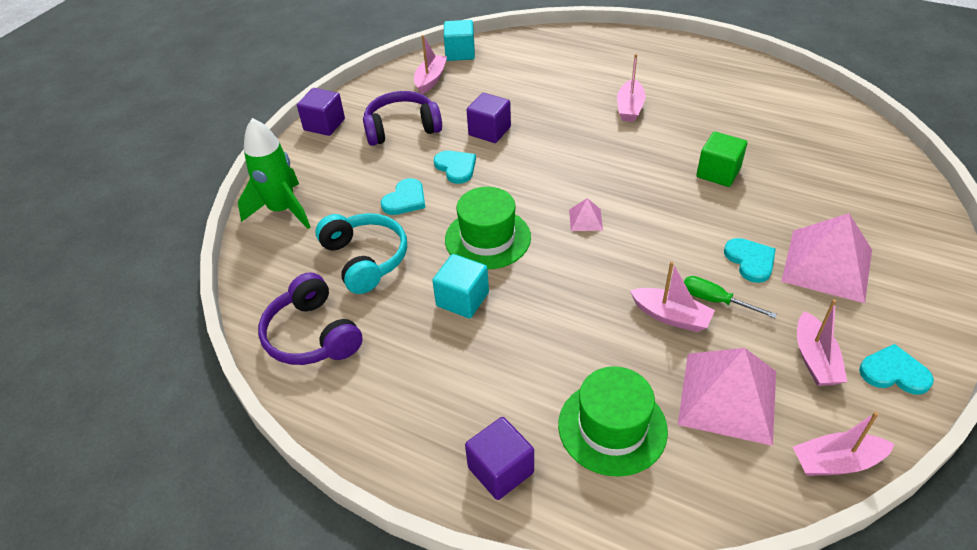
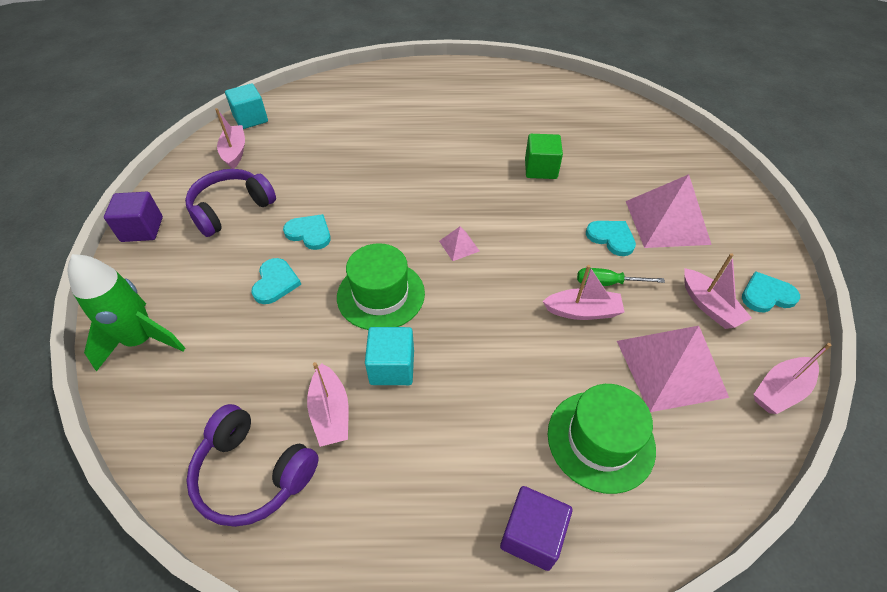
camera: 30 degrees left, 5 degrees up
(365, 259) = (267, 362): turquoise headphones -> none
(489, 131) = (322, 187): purple cube -> none
(630, 108) = (436, 132): pink boat -> pink boat (331, 413)

